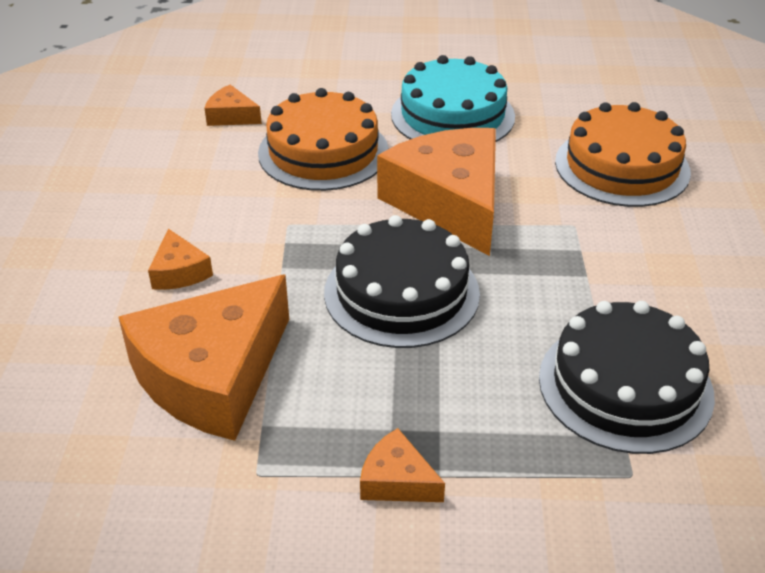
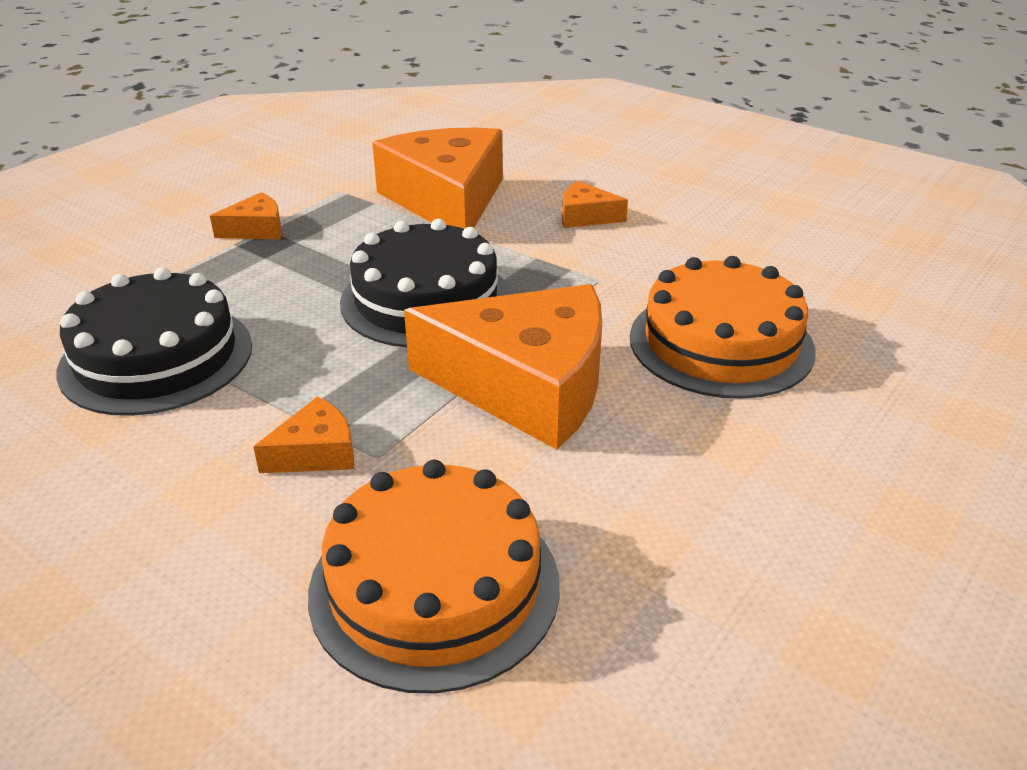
camera: 125 degrees right, 5 degrees down
(231, 116) = (860, 311): orange cheese -> orange cheese (316, 452)
(452, 115) = (732, 484): turquoise cake -> none

